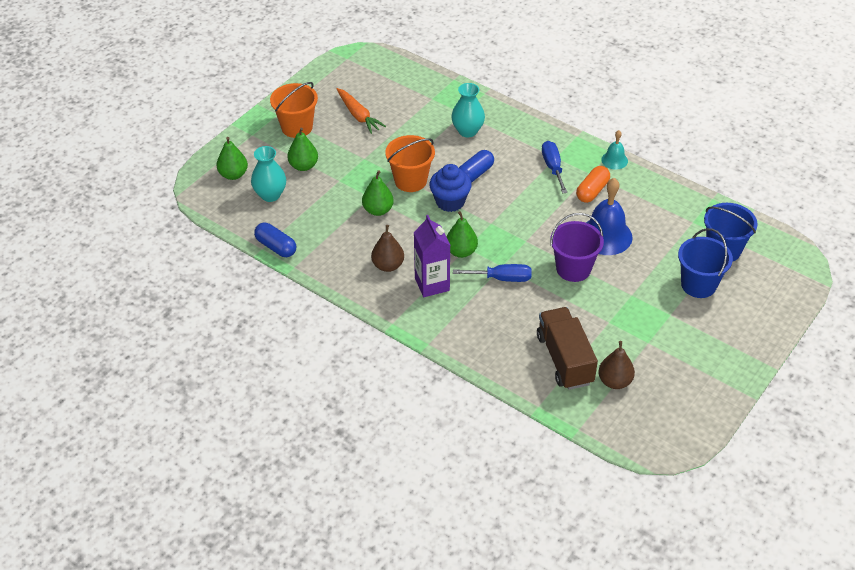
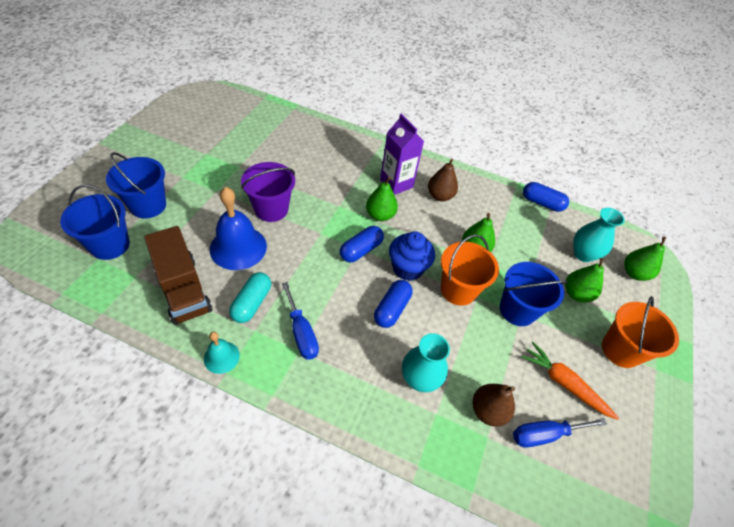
camera: 160 degrees right, 5 degrees up
(365, 161) = (517, 310): none -> blue bucket
(489, 221) = (361, 250): none -> blue capsule
(502, 278) = (337, 194): blue screwdriver -> blue screwdriver (544, 434)
(565, 359) = (276, 137): brown truck -> brown truck (183, 289)
(592, 191) = (252, 303): orange capsule -> turquoise capsule
(614, 381) = (236, 126): brown pear -> brown pear (487, 411)

